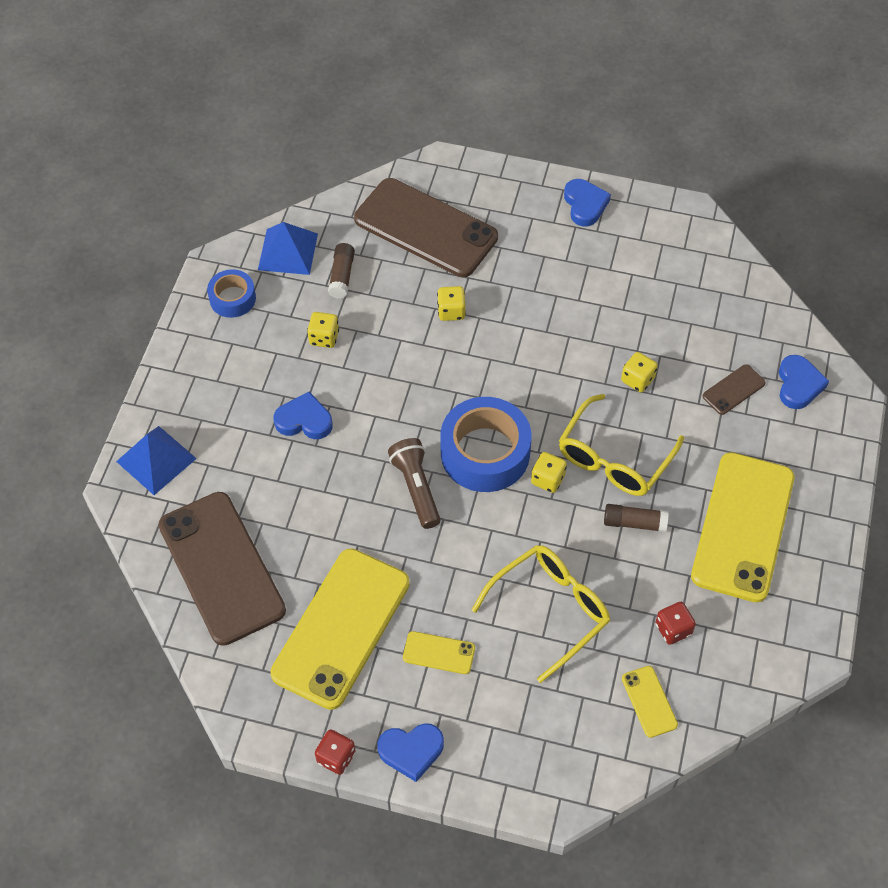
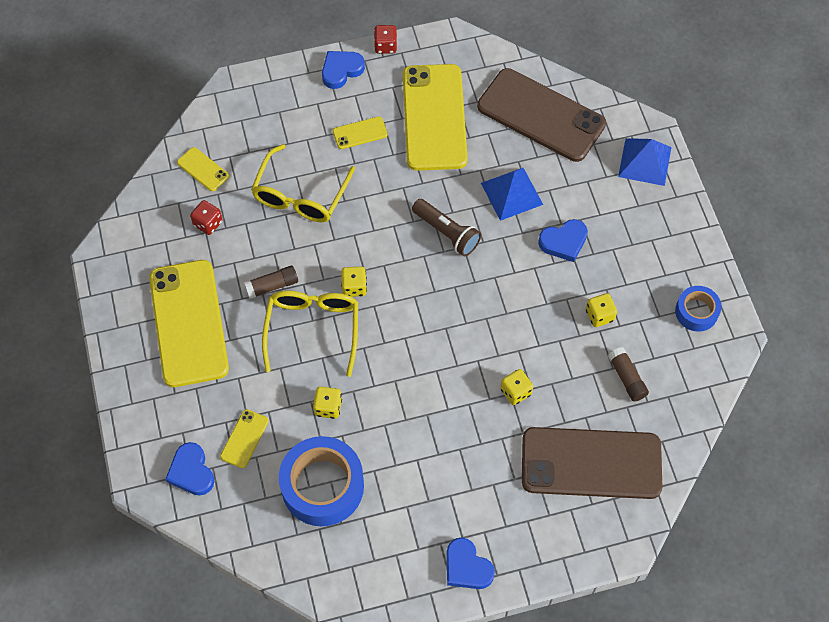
camera: 150 degrees right, 5 degrees up
(287, 251) = (688, 377): blue pyramid -> blue pyramid (511, 193)
(485, 453) = (413, 284): blue tape -> blue tape (322, 486)
(733, 390) = (244, 438): brown phone -> yellow phone

